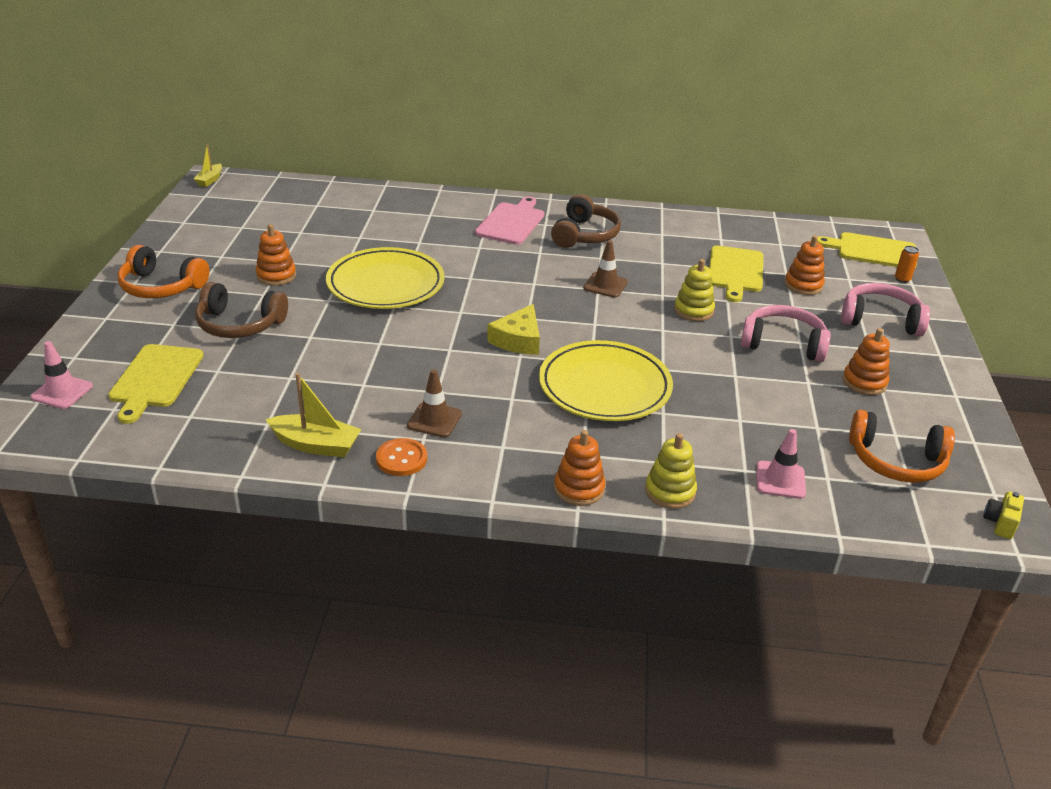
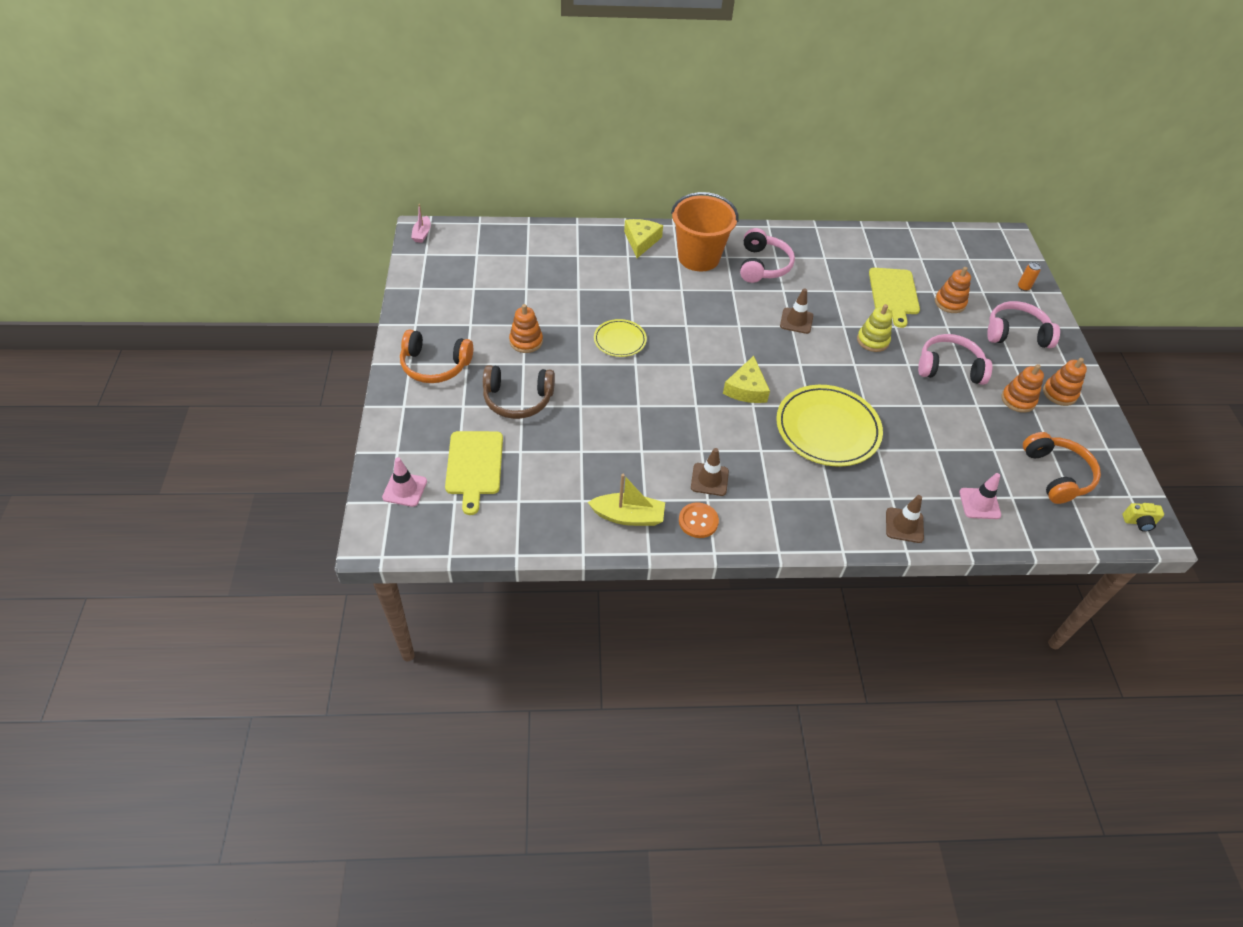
camera: 10 degrees left, 15 degrees up
(210, 180) = (422, 234): yellow boat -> pink boat
(385, 284) = (620, 340): yellow plate -> yellow plate, size x0.54
(451, 204) = (641, 241): none -> yellow cheese
(511, 222) = (698, 257): pink cutting board -> orange bucket
(579, 488) = (838, 531): orange stacking toy -> orange stacking toy (1059, 393)
(585, 235) = (763, 265): brown headphones -> pink headphones
(670, 491) = (904, 525): yellow stacking toy -> brown traffic cone
(872, 251) = (994, 258): yellow cutting board -> none
(896, 461) = (1057, 474): orange headphones -> orange headphones turned 105 degrees counterclockwise
(1000, 523) = (1138, 522): yellow camera -> yellow camera turned 105 degrees counterclockwise

